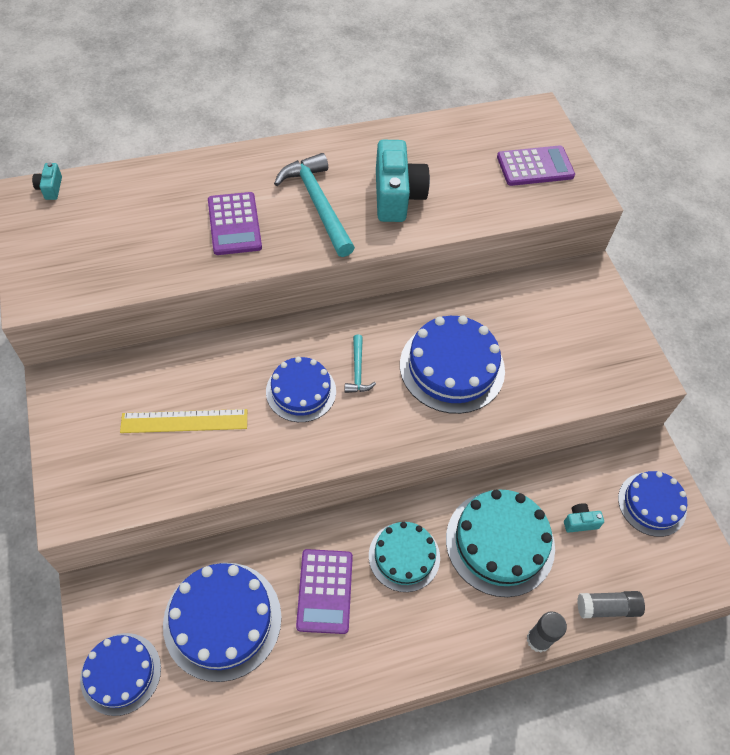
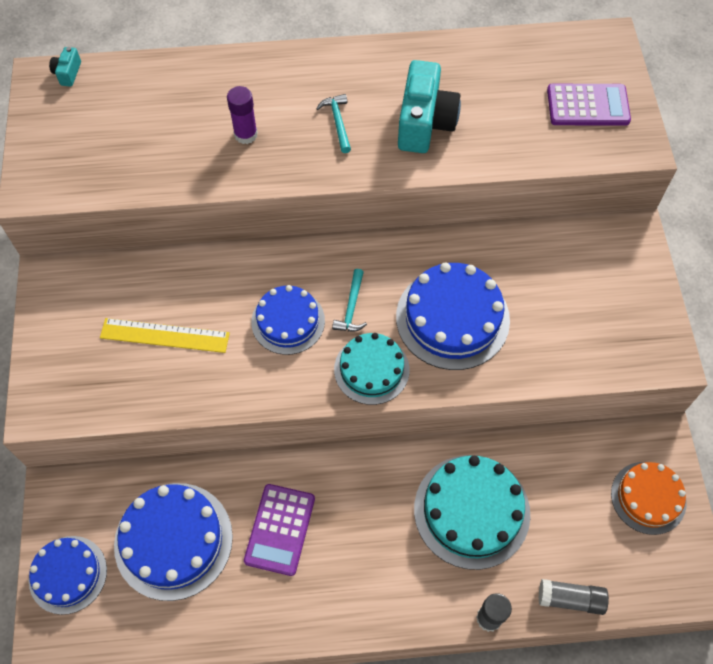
camera: 15 degrees right, 5 degrees up
(234, 224) = (246, 134): purple calculator -> purple glue stick
(318, 204) = (338, 122): turquoise hammer -> turquoise hammer, size x0.50
(404, 556) = (368, 508): turquoise cake -> turquoise cake (371, 369)
(580, 522) = (563, 504): turquoise camera -> none
(652, 504) = (648, 497): blue cake -> orange cake

